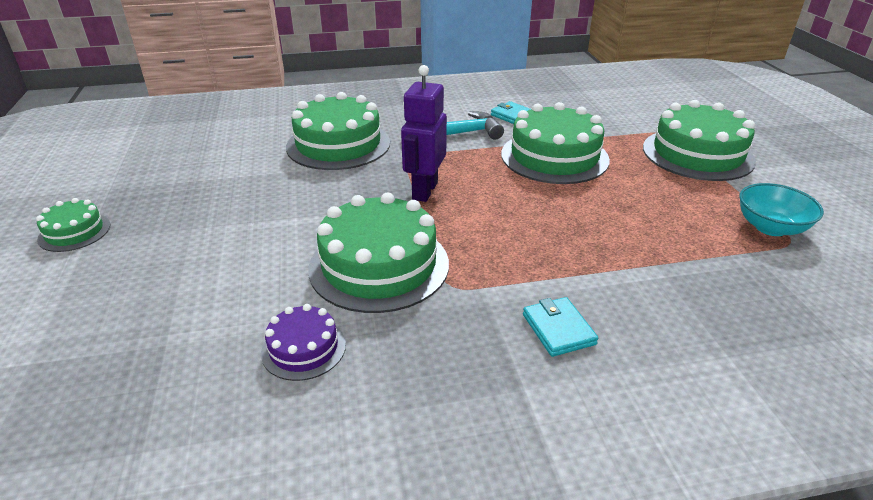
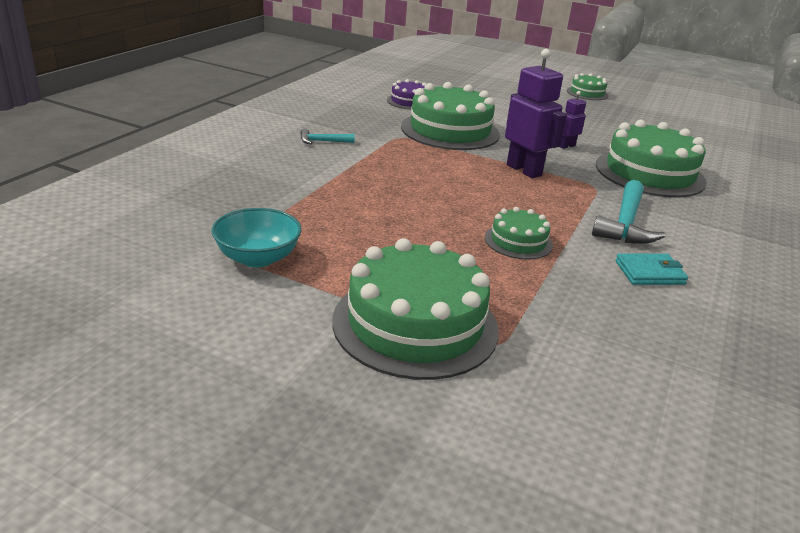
camera: 125 degrees right, 5 degrees down
(323, 190) = (566, 146): none -> purple robot
(554, 157) = (518, 241): green cake -> green cake, size x0.51
(558, 329) = (322, 141): turquoise wallet -> turquoise hammer

